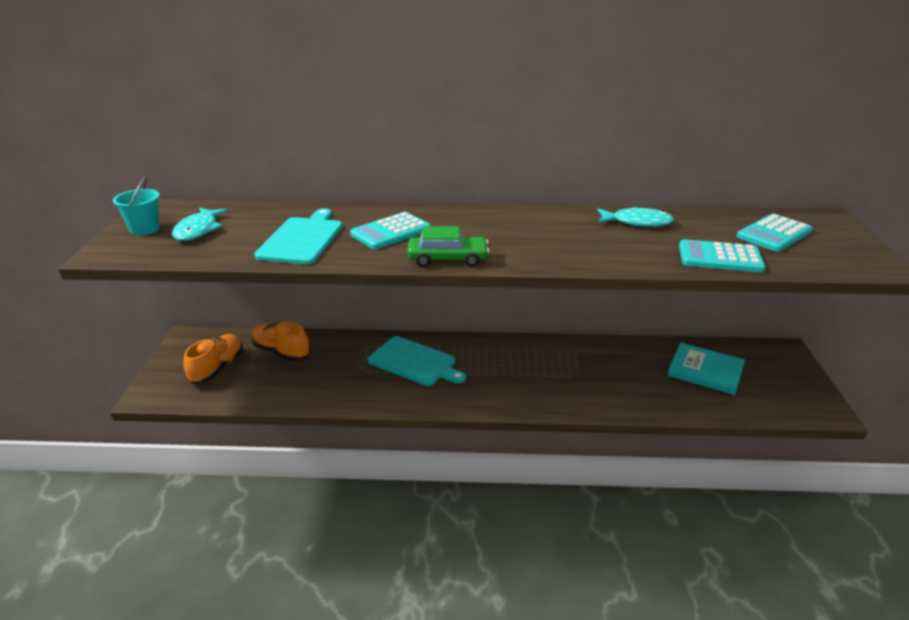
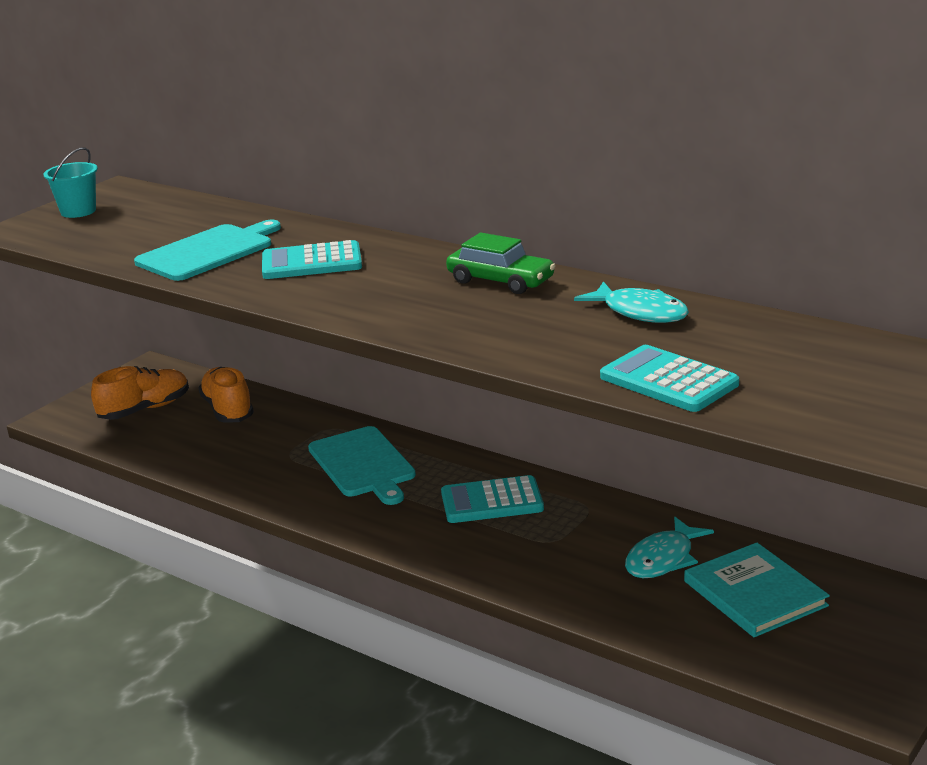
camera: 35 degrees right, 5 degrees down
(198, 230) = (124, 222): turquoise fish -> turquoise fish (663, 559)
(447, 259) = (323, 306): green car -> green car (500, 281)
(774, 234) = (818, 369): turquoise calculator -> turquoise calculator (492, 501)

